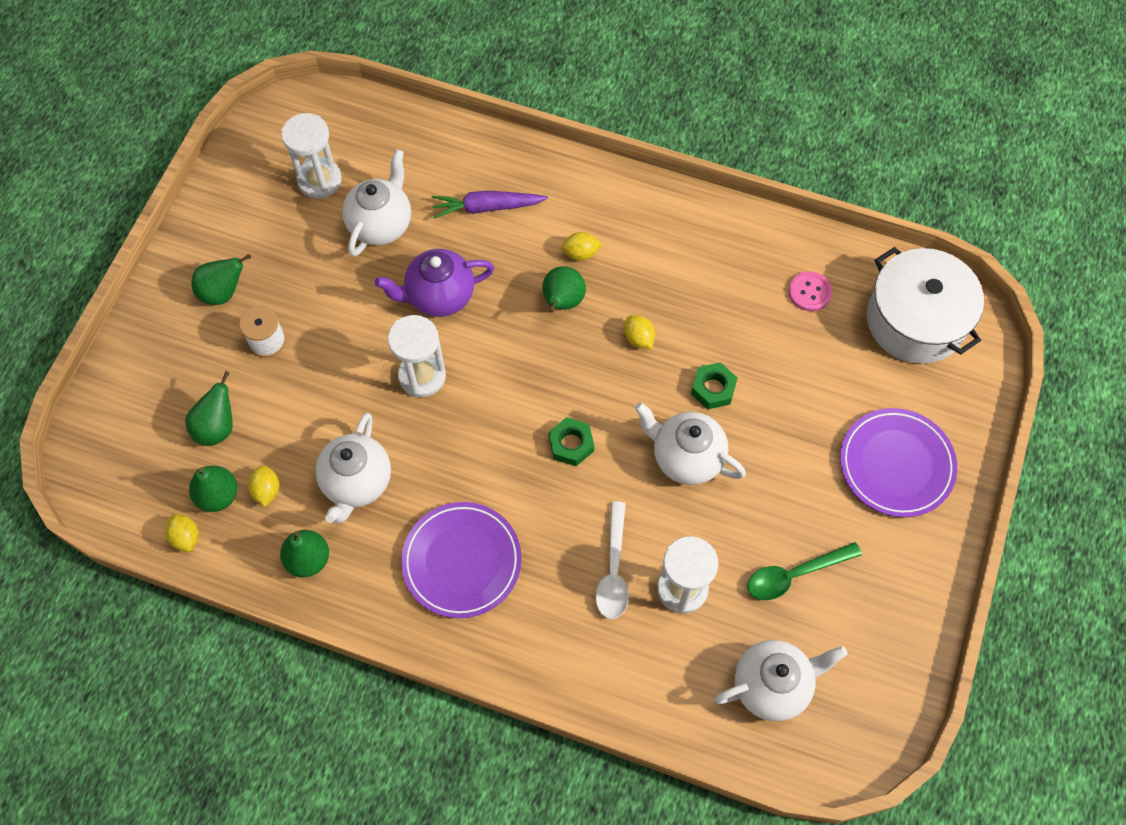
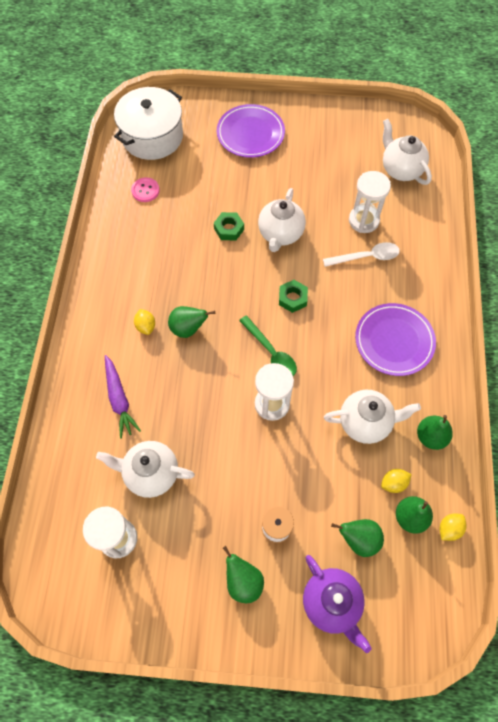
camera: 105 degrees left, 0 degrees up
(439, 296) = (204, 411): purple teapot -> purple teapot (331, 603)
(638, 338) = (204, 277): yellow lemon -> none
(794, 574) = (334, 170): green spoon -> green spoon (271, 352)

